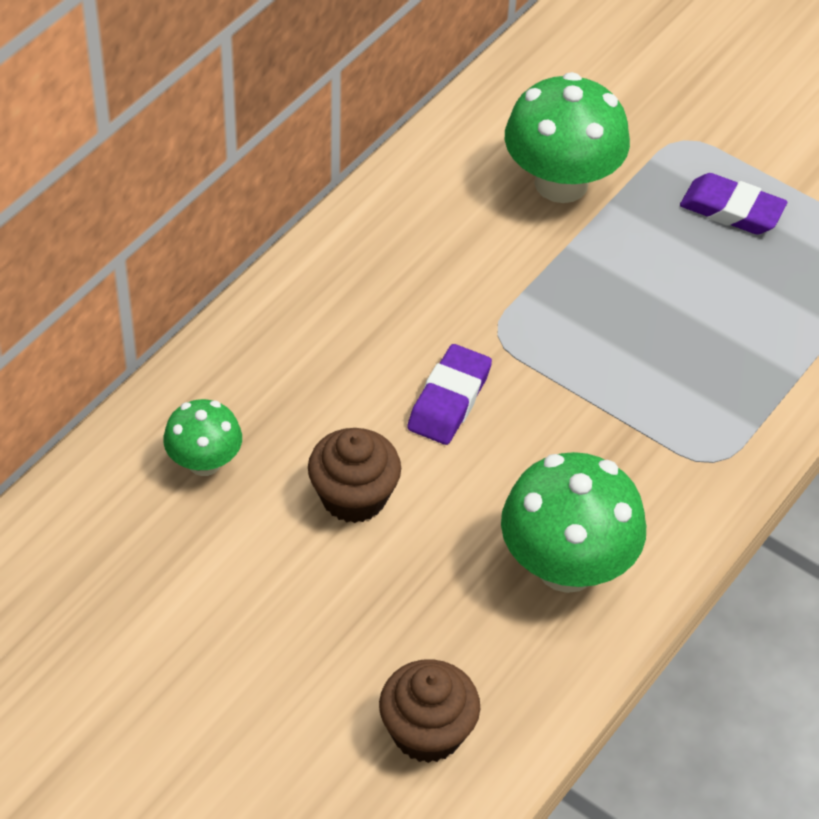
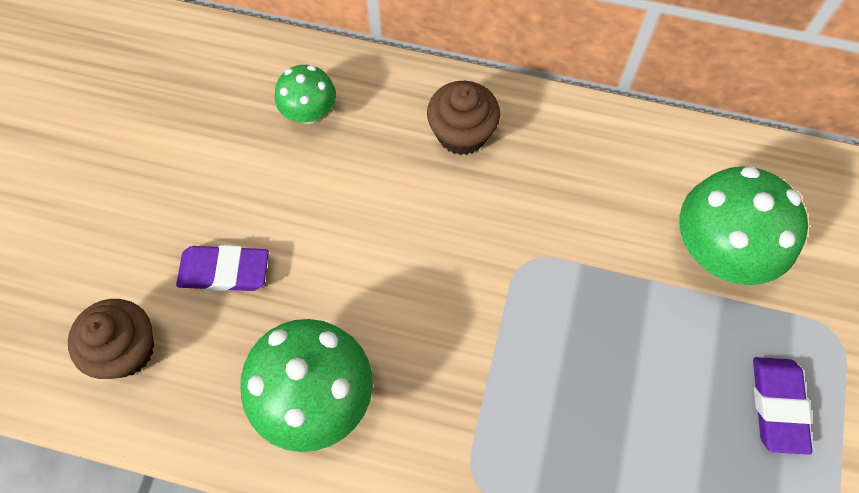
camera: 70 degrees right, 15 degrees up
(354, 496) = (319, 219): brown cupcake -> brown cupcake (462, 133)
(449, 400) = (441, 250): purple eraser -> purple eraser (224, 271)

